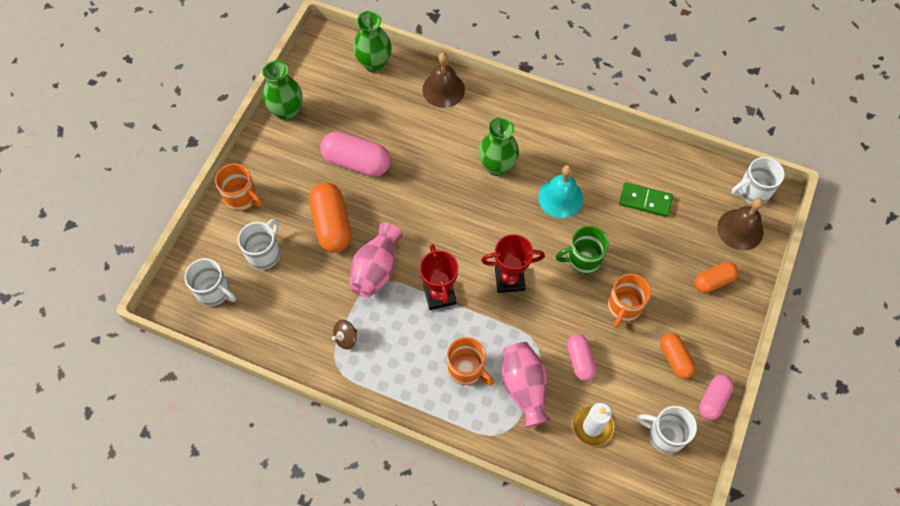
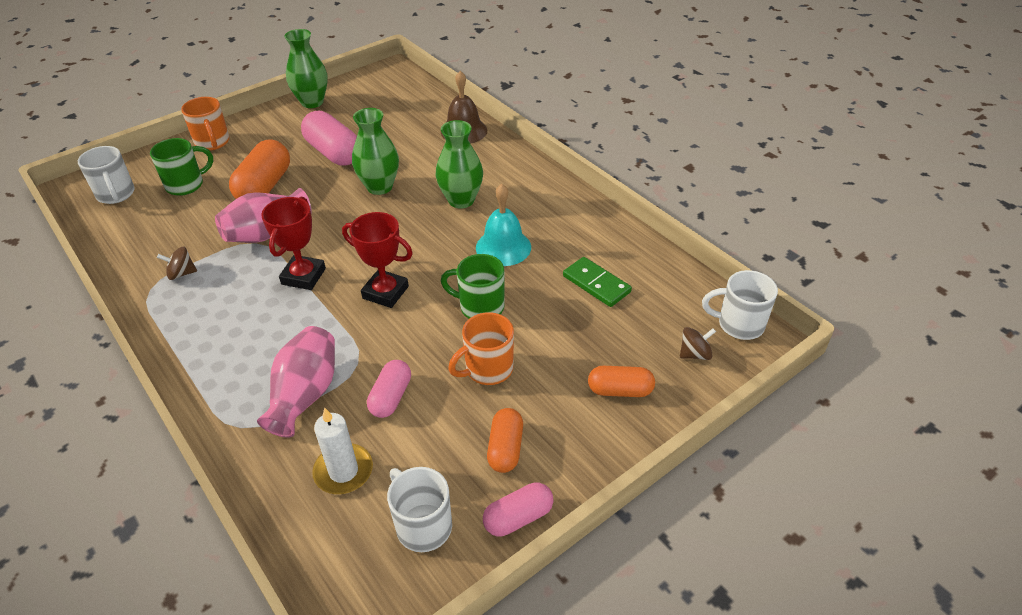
camera: 30 degrees right, 20 degrees down
(264, 253) = (186, 185): white mug -> green mug
(374, 64) = (418, 96): green vase -> green vase (379, 187)
(466, 369) = (264, 350): orange mug -> none
(740, 229) = (694, 354): brown bell -> brown spinning top

